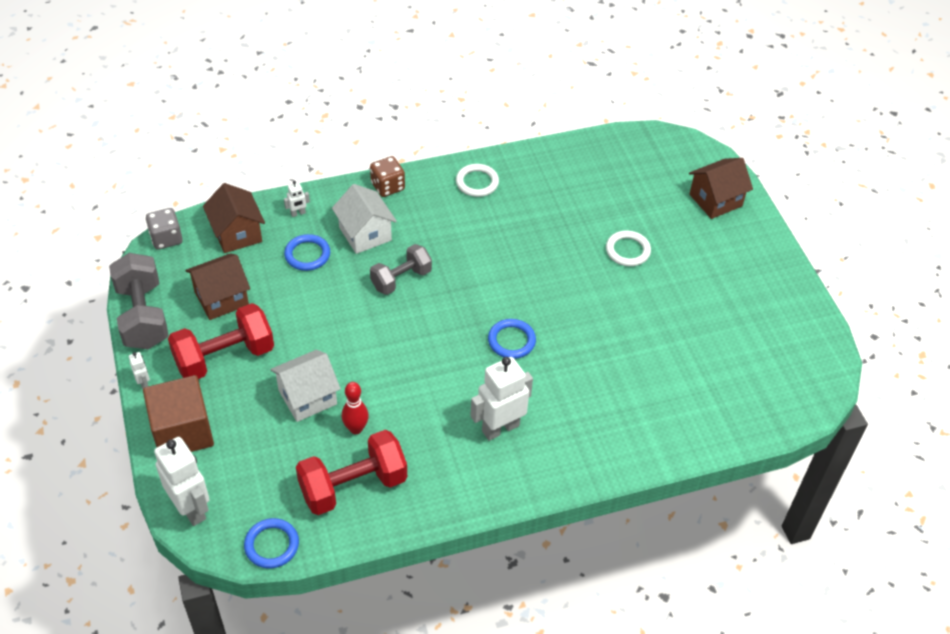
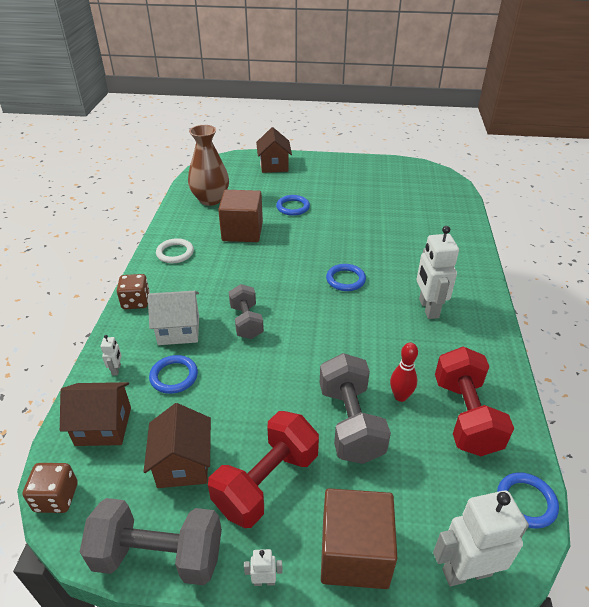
camera: 65 degrees left, 10 degrees down
(166, 238) = (56, 497): grey dice -> brown dice
(224, 357) = (266, 482): red dumbbell -> red dumbbell turned 45 degrees clockwise
(307, 397) = (350, 423): white house -> grey dumbbell
(549, 222) = (242, 231): none -> brown cube
(595, 170) = (210, 199): none -> brown vase
(627, 250) = (293, 207): white ring -> blue ring

